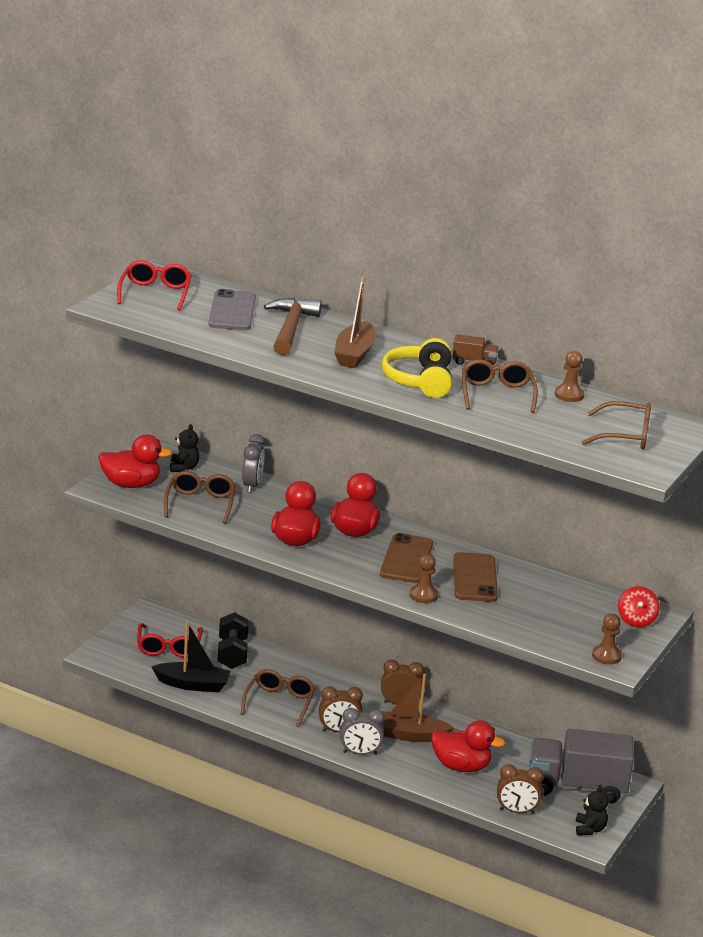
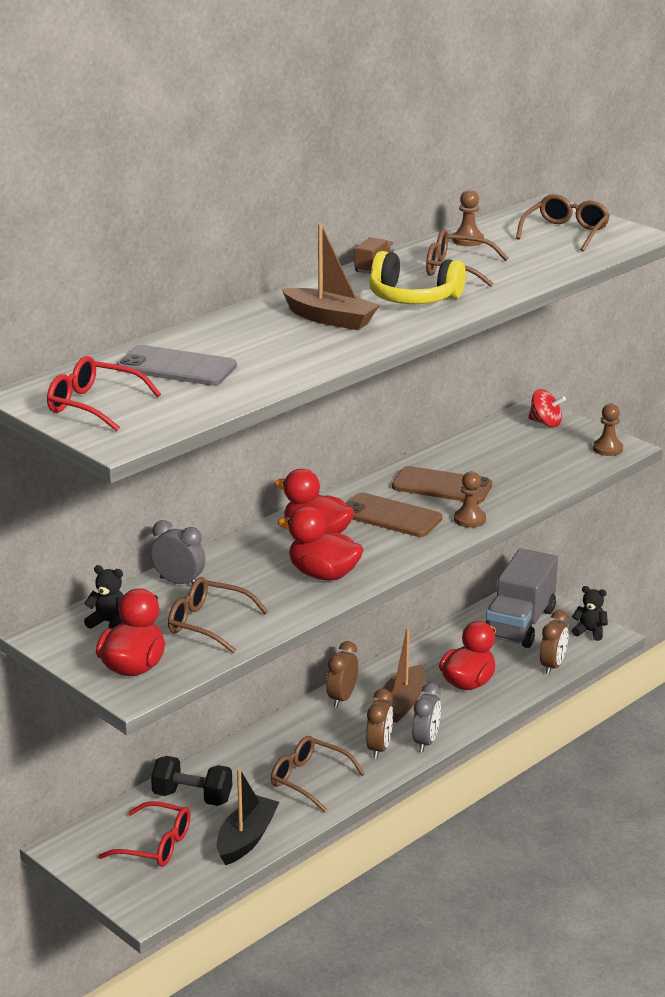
camera: 70 degrees left, 0 degrees up
(290, 328) = (244, 342): brown hammer -> none

